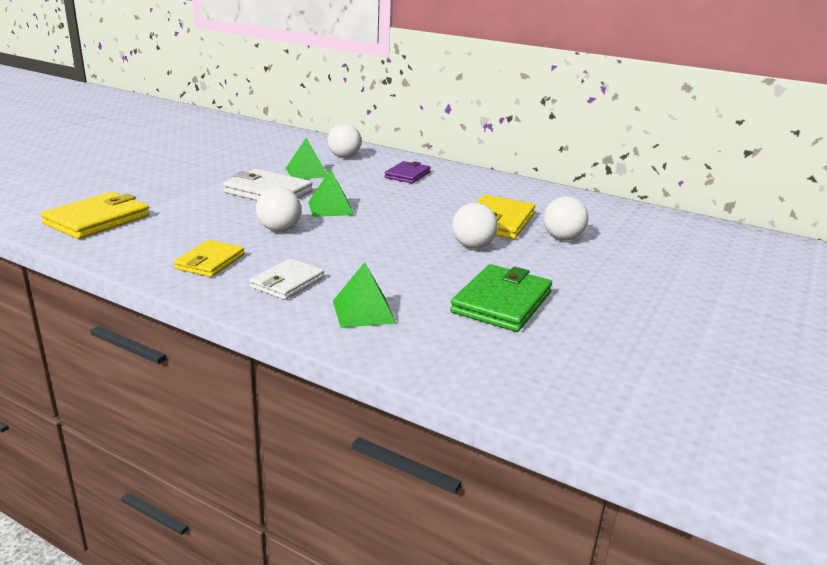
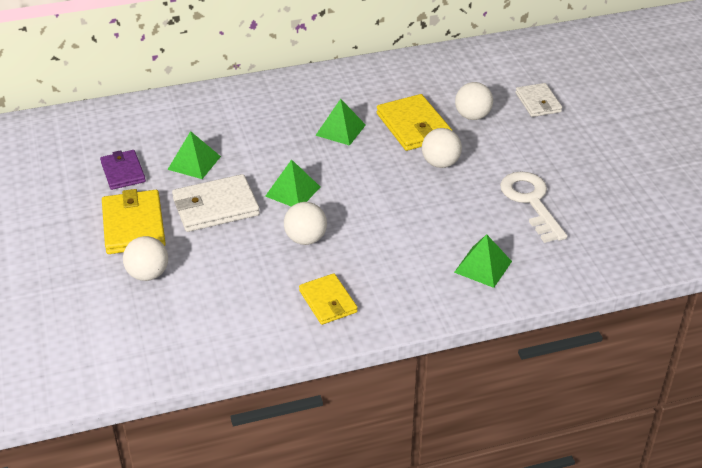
camera: 45 degrees left, 15 degrees up
(97, 220) = (166, 330): yellow wallet -> yellow wallet (133, 225)
(287, 282) = (405, 279): white wallet -> white wallet (538, 102)
(344, 157) = (181, 122): white ball -> white ball (148, 274)
(407, 175) = (269, 112): purple wallet -> purple wallet (123, 172)
(436, 200) = (340, 130): none -> green pyramid
(502, 302) = (531, 202): green wallet -> white key

